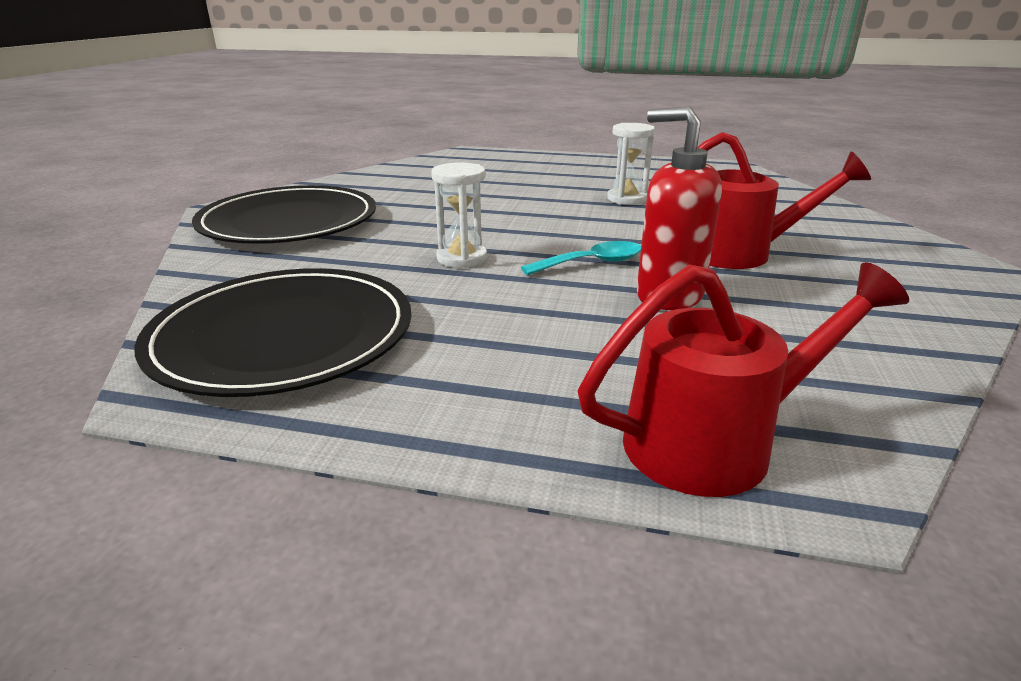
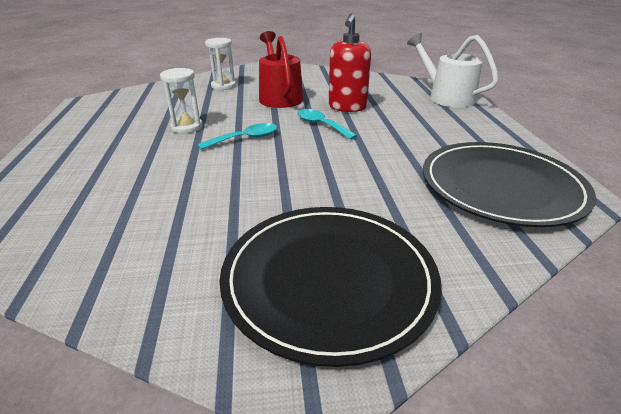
camera: 110 degrees left, 5 degrees up
(462, 258) = (346, 161): white hourglass -> white hourglass (223, 86)
(572, 220) = (245, 139): none -> turquoise spoon
(716, 441) = (446, 97): red watering can -> white watering can

